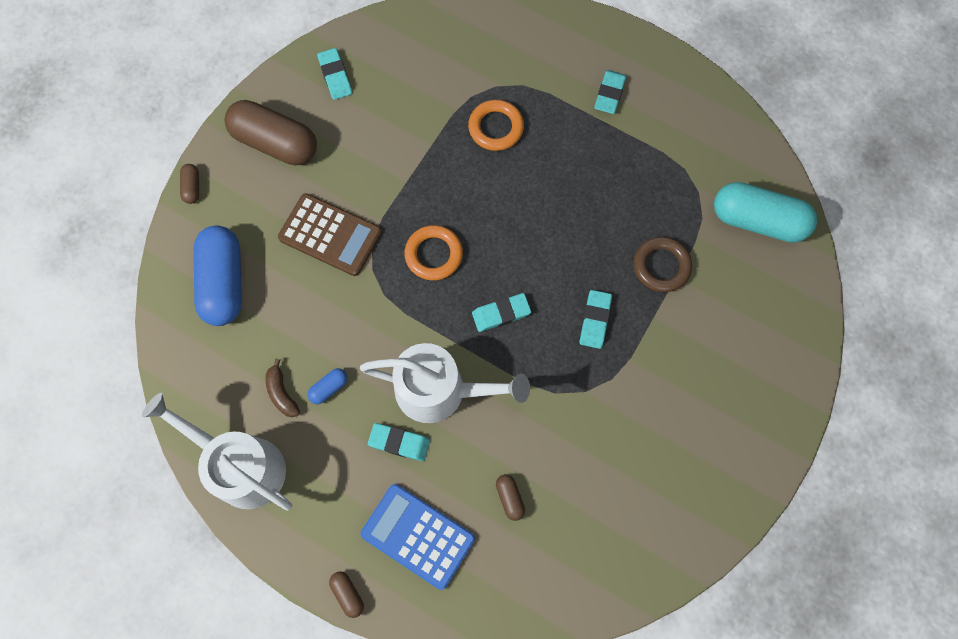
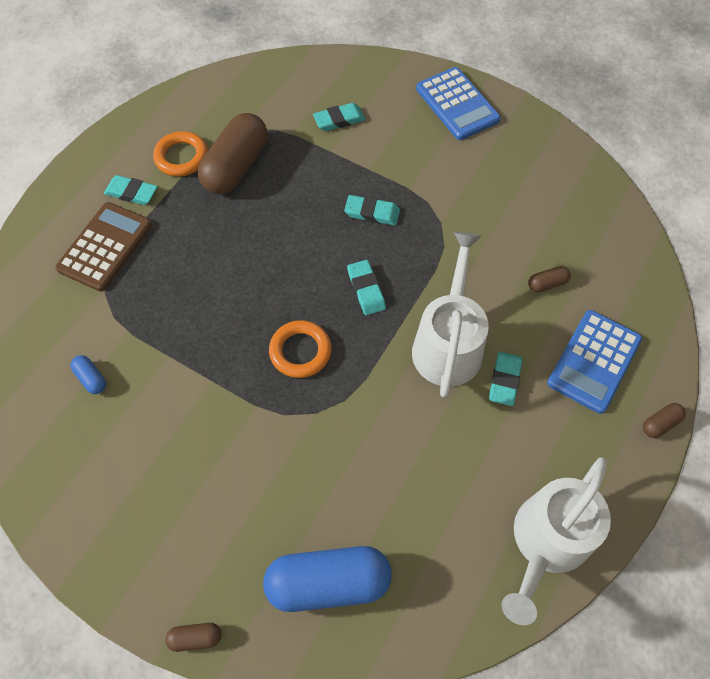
camera: 90 degrees left, 10 degrees down
(275, 143) = (144, 532): brown capsule -> brown capsule (236, 166)
(282, 393) = (461, 502): brown banana -> none
(329, 388) = (452, 452): blue capsule -> blue capsule (91, 378)
(330, 235) = (272, 460): brown calculator -> brown calculator (105, 247)
(335, 76) = (61, 464): turquoise eraser -> turquoise eraser (339, 120)
(496, 128) = (156, 293): orange ring -> orange ring (181, 157)
(661, 266) = (319, 161): brown ring -> none
(756, 418) = (457, 104): none -> blue calculator
(758, 221) = (277, 91): turquoise capsule -> none

